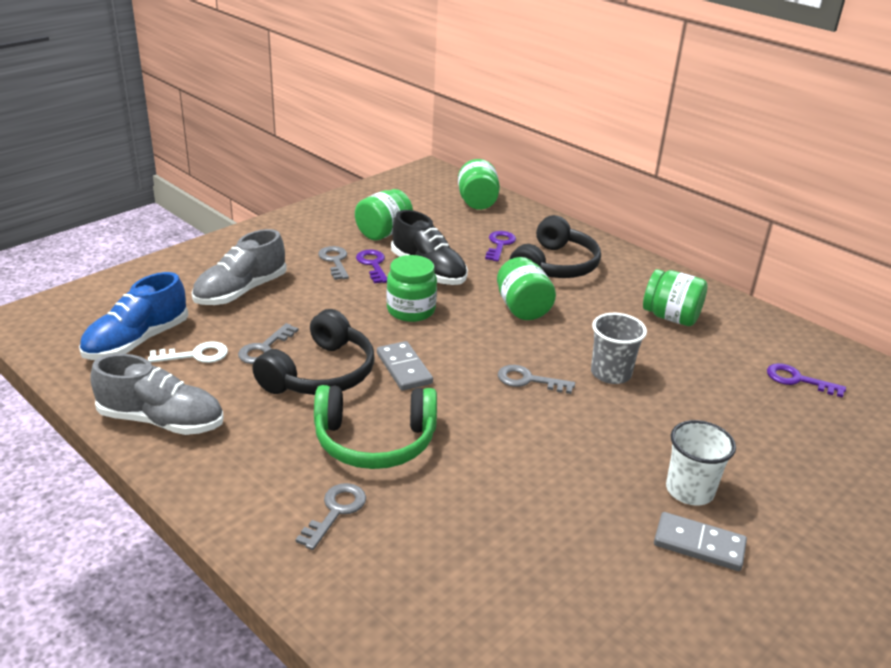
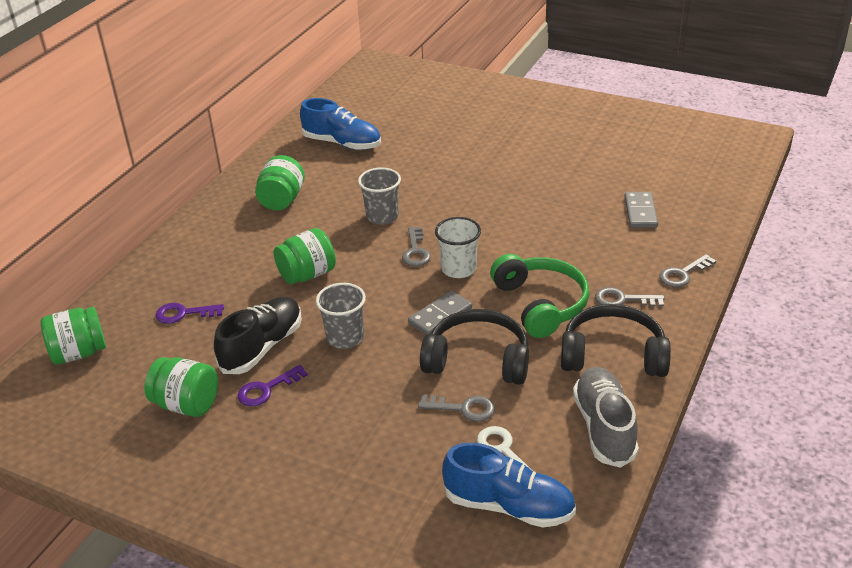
camera: 105 degrees left, 5 degrees up
(241, 291) = (372, 469): grey shoe -> none
(335, 261) = (271, 420): grey key -> grey key (683, 274)
(411, 310) = (345, 338): green jar -> grey cup
(555, 266) = (217, 271): black headphones -> black headphones (613, 355)
(689, 490) = (492, 172): white cup -> white cup (458, 269)
(699, 544) = (537, 165): grey domino -> grey domino (640, 212)
(798, 380) = (342, 143): purple key -> blue shoe

